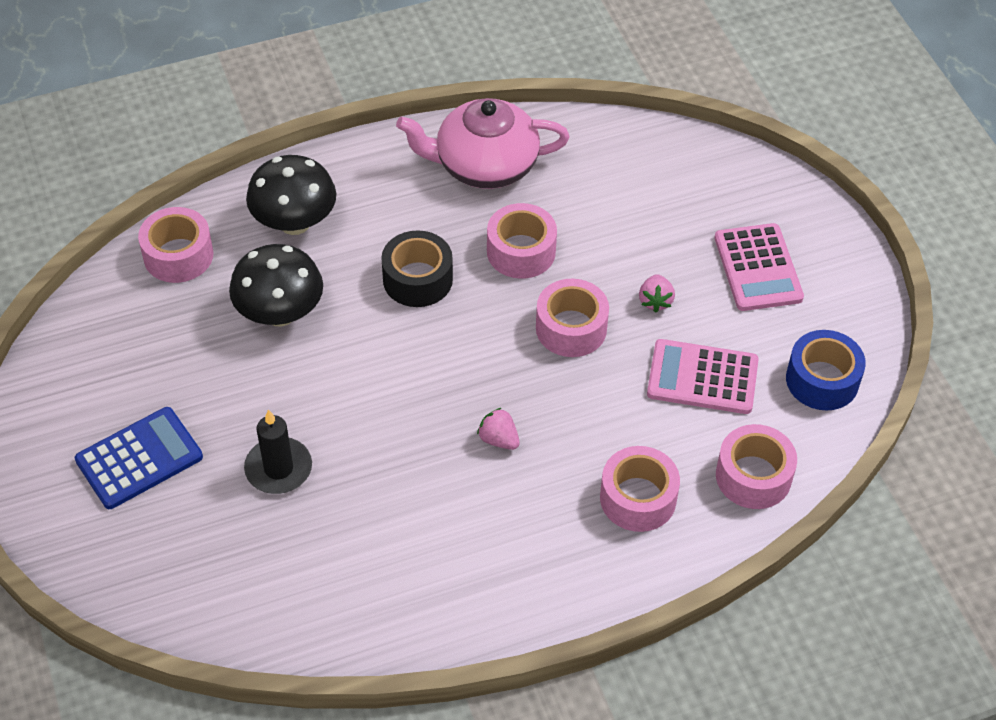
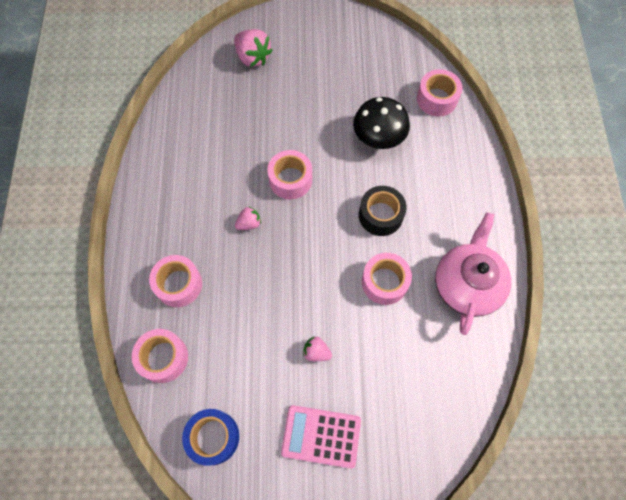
camera: 110 degrees right, 15 degrees up
(139, 458) = (305, 57): blue calculator -> none
(161, 541) = (253, 58): none -> pink strawberry
(278, 468) = (274, 114): black candle -> none
(294, 222) = (446, 161): black mushroom -> none
(571, 328) = (313, 291): pink tape -> pink tape (290, 180)
(702, 378) = (246, 357): pink calculator -> none

